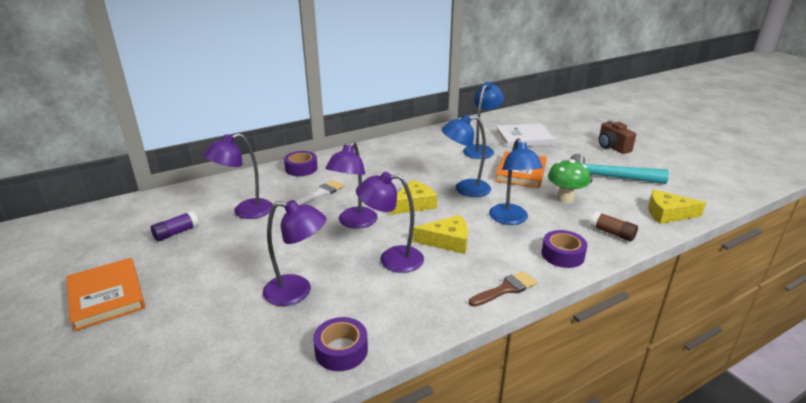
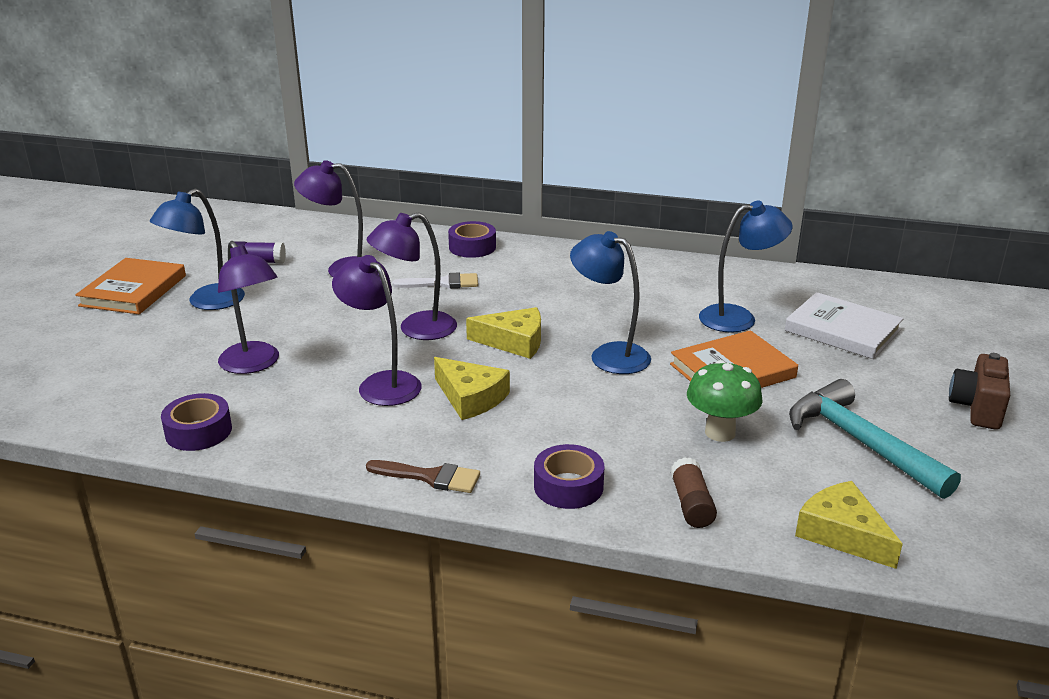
camera: 45 degrees right, 0 degrees up
(510, 219) = (591, 416): blue lamp -> blue lamp (207, 302)

